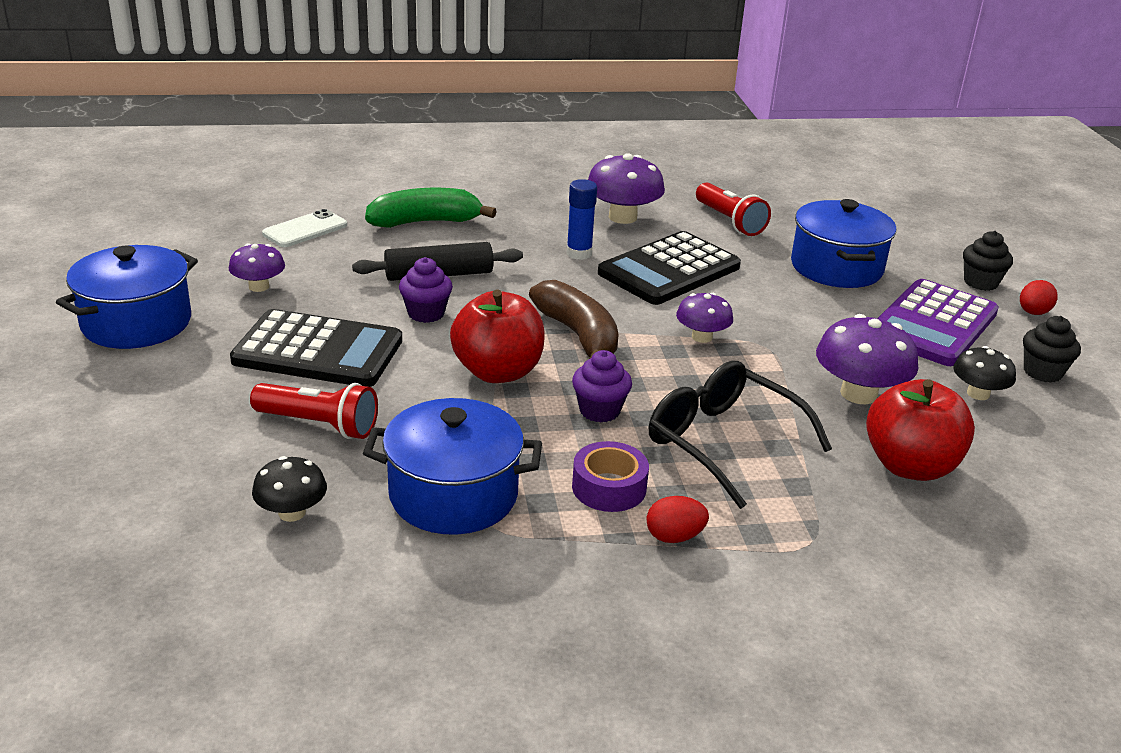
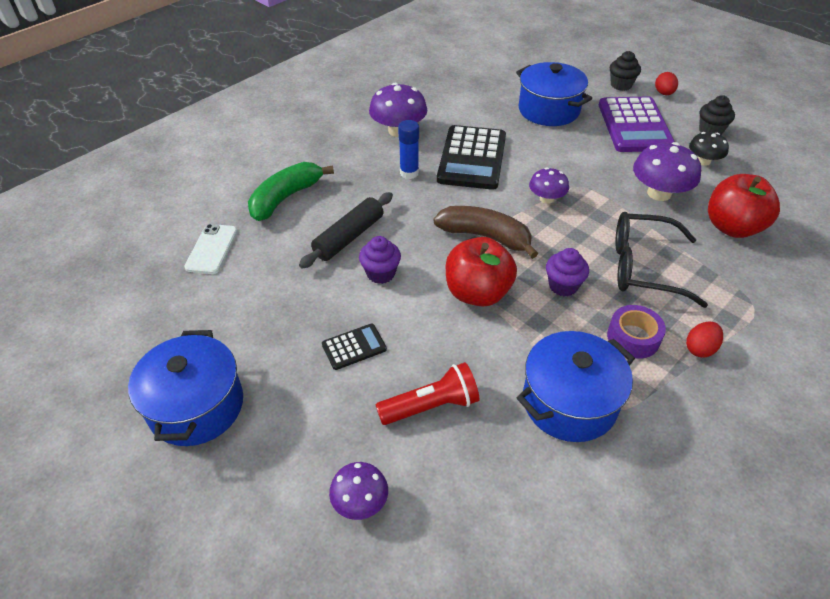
camera: 35 degrees left, 15 degrees up
(259, 286) = (244, 318): purple mushroom -> purple mushroom (360, 502)
(292, 512) = (503, 486): black mushroom -> none
(318, 351) = (354, 347): black calculator -> black calculator, size x0.47
(729, 221) = (459, 104): red flashlight -> none

